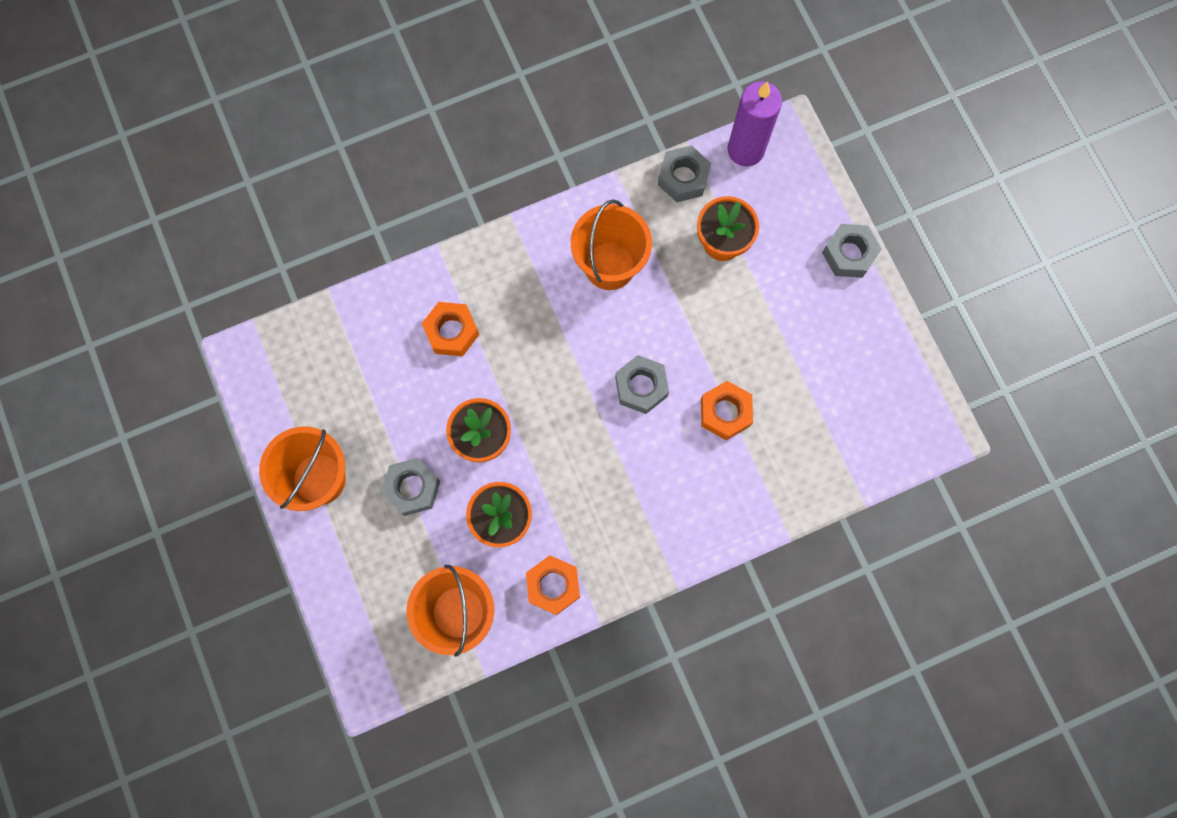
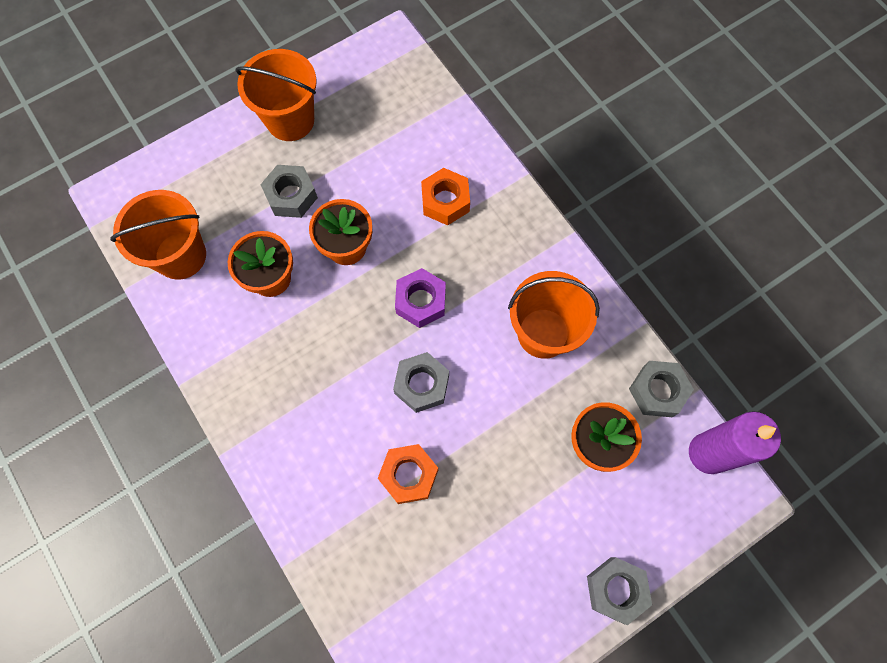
camera: 80 degrees right, 5 degrees down
(553, 585) = (212, 334): orange nut -> none
(556, 374) = (421, 301): none -> purple nut

